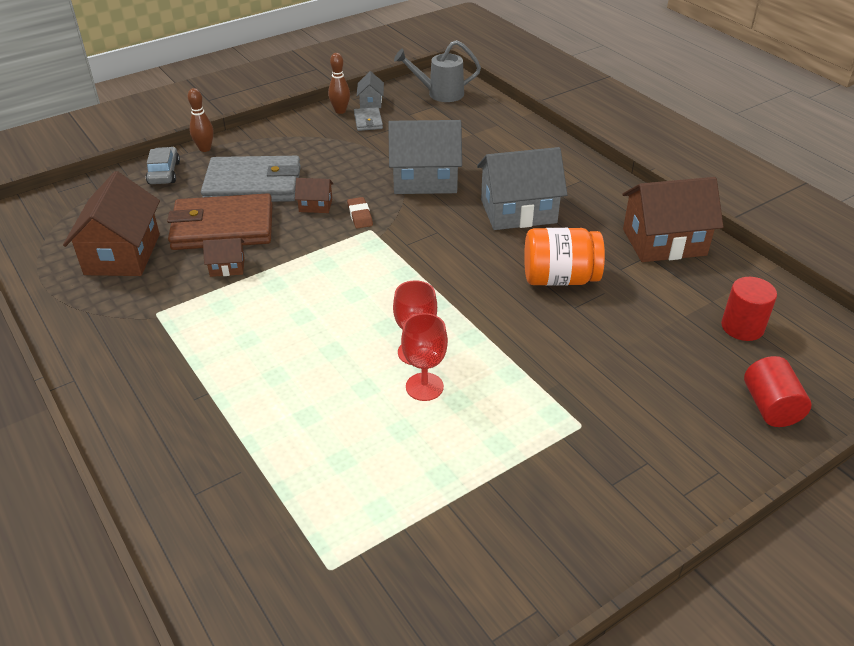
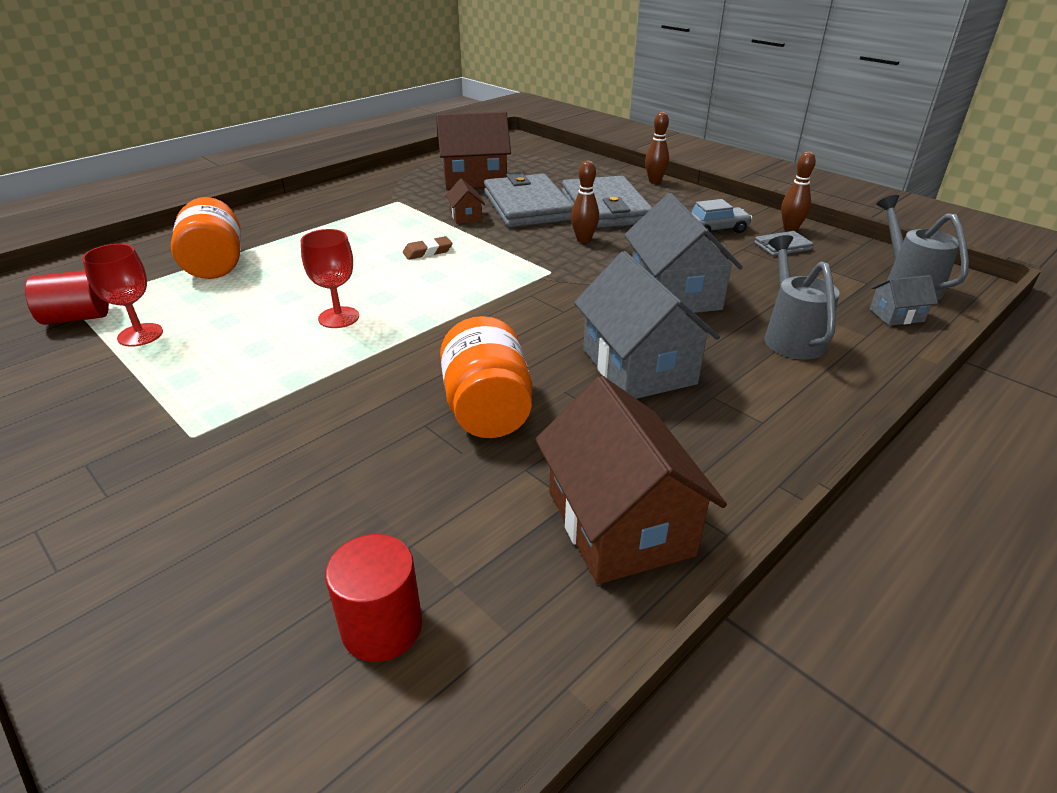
camera: 80 degrees right, 5 degrees down
(164, 173) = (602, 173): grey car -> grey car (715, 229)
(222, 227) = (527, 206): brown wallet -> grey wallet
(265, 454) = (216, 264): none -> orange jar
(315, 205) = (583, 240): brown house -> brown bowling pin
(360, 215) = (576, 263): brown eraser -> brown eraser (427, 252)
(371, 102) = (830, 243): grey house -> grey house (896, 315)
(424, 387) = (284, 327): red goblet -> red goblet (140, 335)
(494, 149) = (791, 337): none -> grey watering can
(770, 407) = (166, 652): red cylinder -> red cylinder (77, 317)

